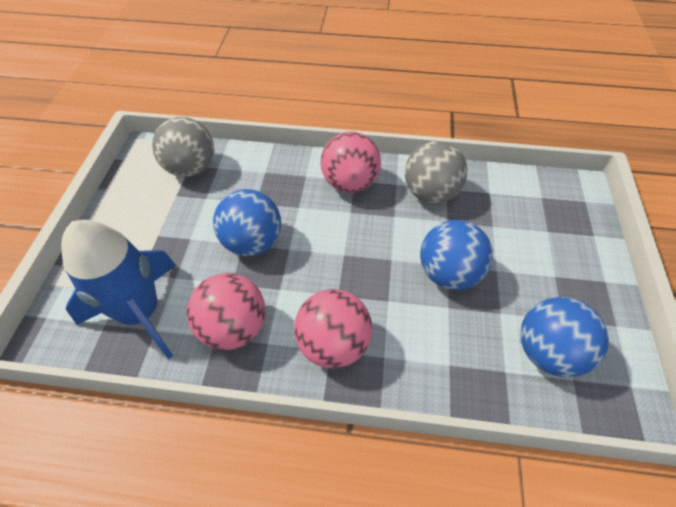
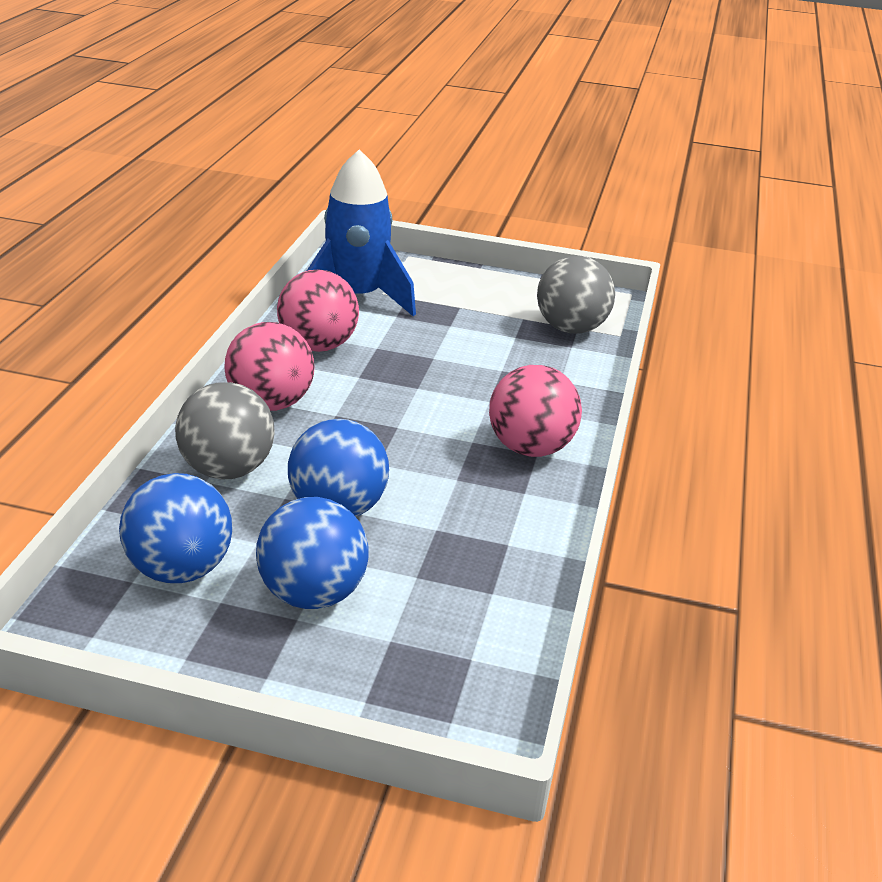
camera: 95 degrees right, 20 degrees down
(252, 242) = (434, 363): blue ball -> blue ball (313, 594)
(430, 193) = (499, 523): grey ball -> grey ball (227, 469)

